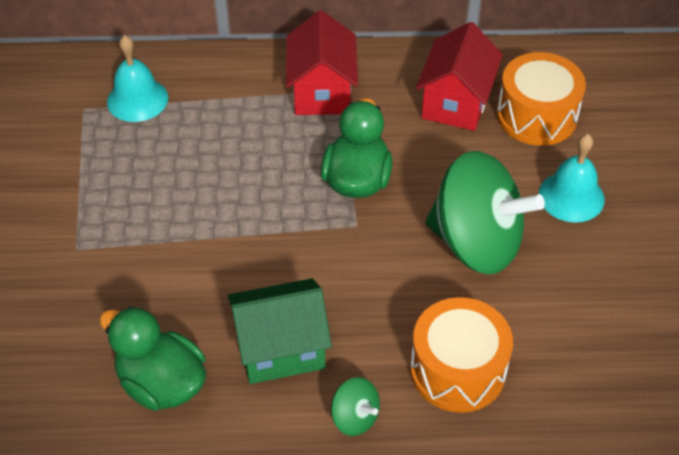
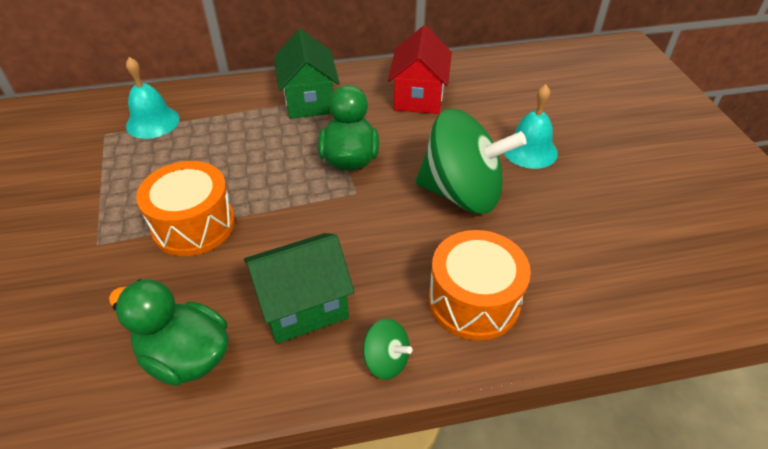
camera: 10 degrees left, 5 degrees down
(322, 92) = (309, 101): red house -> green house
(536, 116) = (484, 99): orange drum -> orange drum (194, 225)

